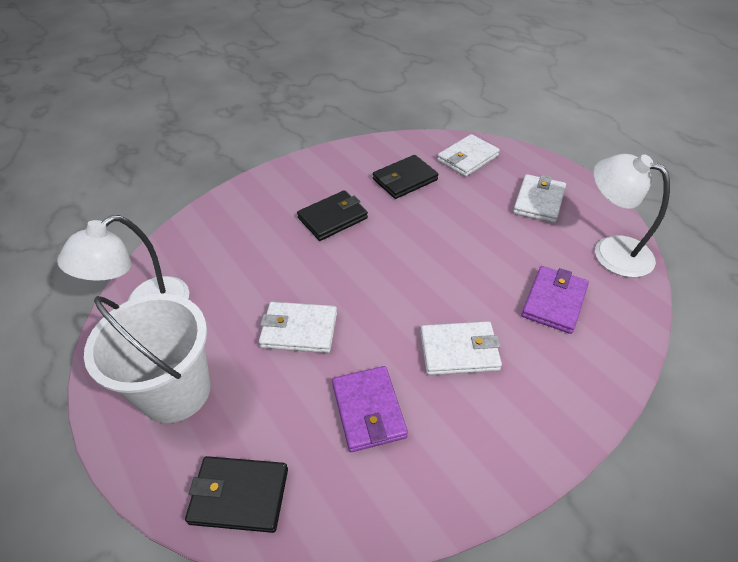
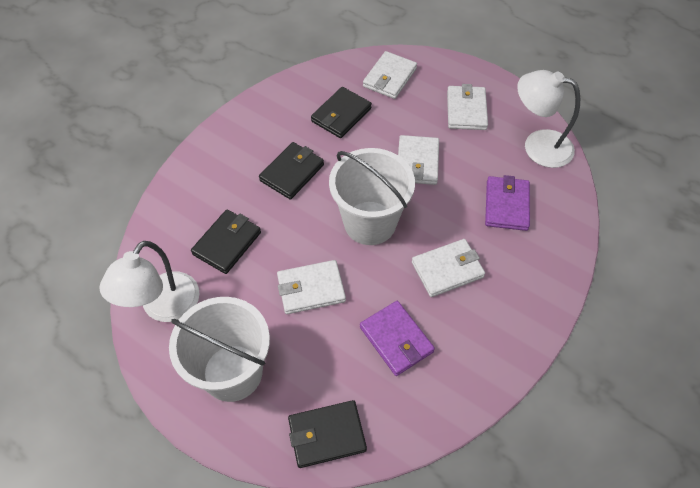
camera: 20 degrees left, 10 degrees up
(238, 265) = (227, 243): none -> black wallet
(391, 282) = (370, 223): none -> white bucket
(466, 237) = (417, 162): none -> white wallet

